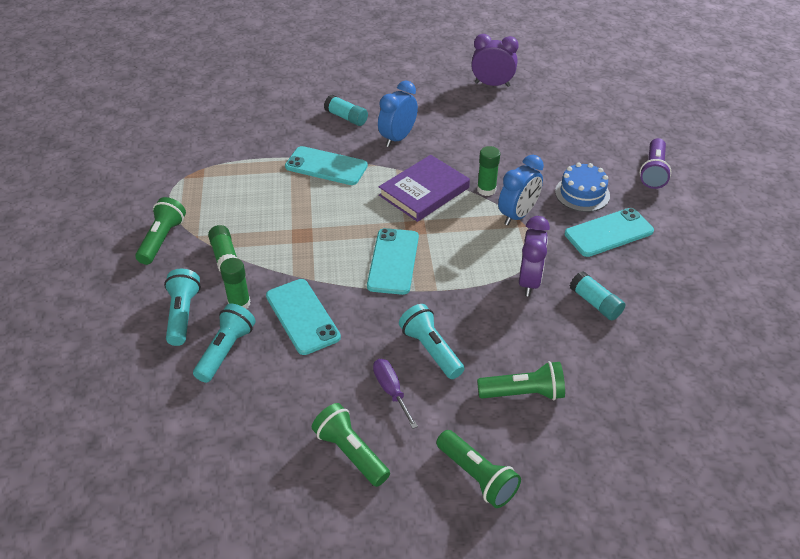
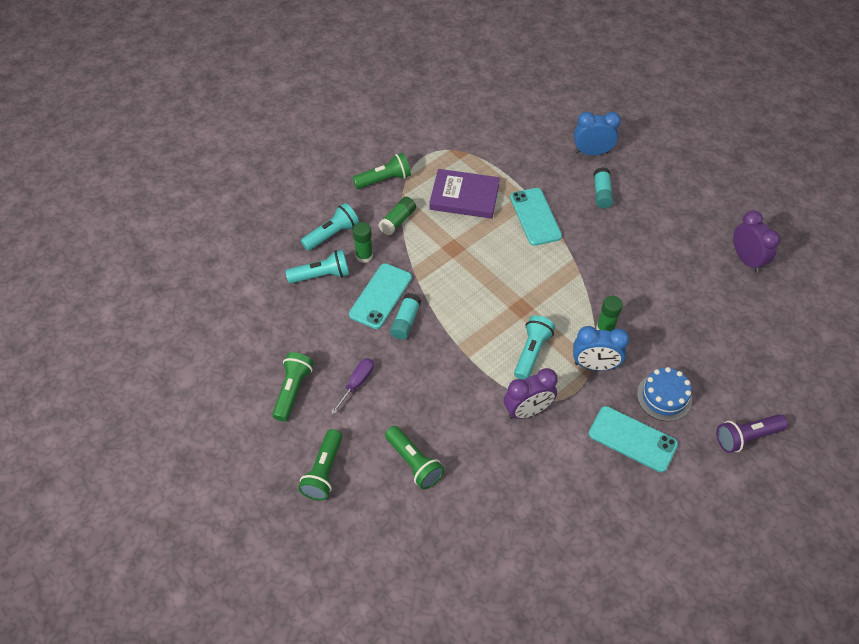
camera: 55 degrees right, 10 degrees up
(393, 261) = (474, 315): turquoise phone -> none
(397, 138) = (609, 238): blue clock -> blue clock (592, 152)
(424, 191) = (564, 291): purple book -> purple book (464, 197)
(431, 350) = (409, 386): turquoise flashlight -> turquoise flashlight (531, 352)
(595, 303) = (541, 467): turquoise glue stick -> turquoise glue stick (406, 321)

